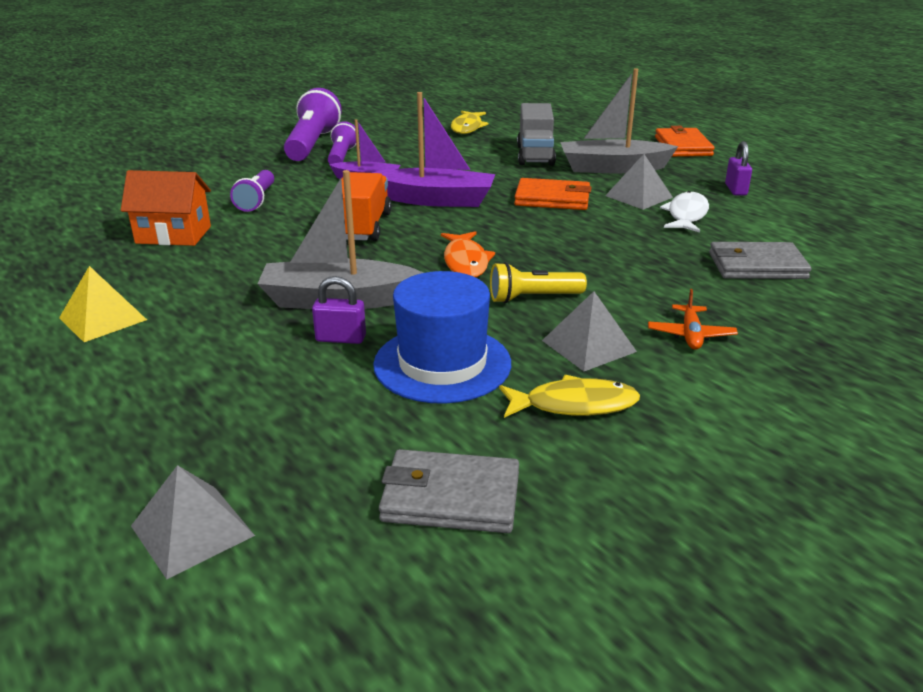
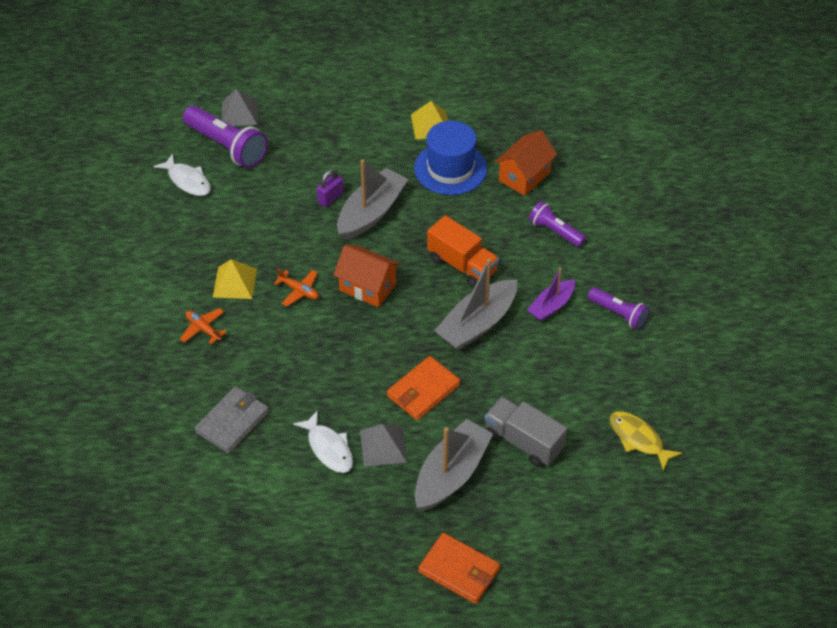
camera: 125 degrees right, 20 degrees up
(312, 144) = (666, 309): purple flashlight -> purple flashlight (227, 146)
(435, 200) = (477, 323): purple boat -> grey boat
(442, 364) = (273, 222): blue hat -> blue hat (450, 168)
(450, 497) = (187, 181): grey wallet -> white fish
(465, 262) = (367, 287): orange fish -> orange house
(532, 298) = (299, 291): yellow flashlight -> orange plane
(574, 405) = (199, 247): yellow fish -> none
(588, 346) = (234, 282): grey pyramid -> yellow pyramid
(735, 190) = (340, 520): purple padlock -> none

